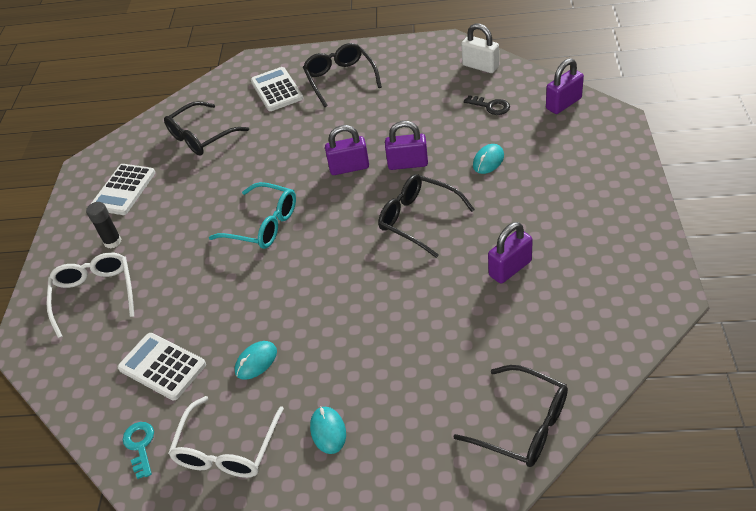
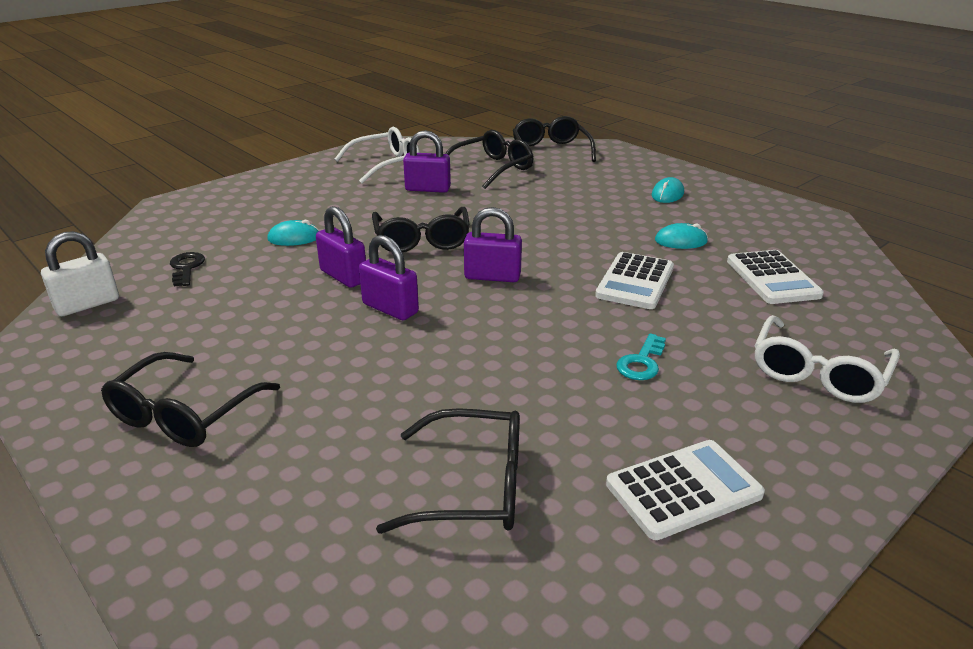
camera: 140 degrees left, 15 degrees down
(112, 242) = (755, 420): black glue stick -> none
(140, 445) = (827, 249): turquoise key -> turquoise key (641, 362)
(227, 448) = (751, 218): white glasses -> white glasses (386, 165)
(262, 224) = (551, 319): turquoise glasses -> none
(277, 90) = (264, 474): white calculator -> white calculator (635, 282)
(480, 66) = (87, 304): white padlock -> white padlock turned 60 degrees clockwise
(516, 340) = (492, 169): none -> black glasses
(563, 104) = (154, 232): purple padlock -> purple padlock (492, 276)

